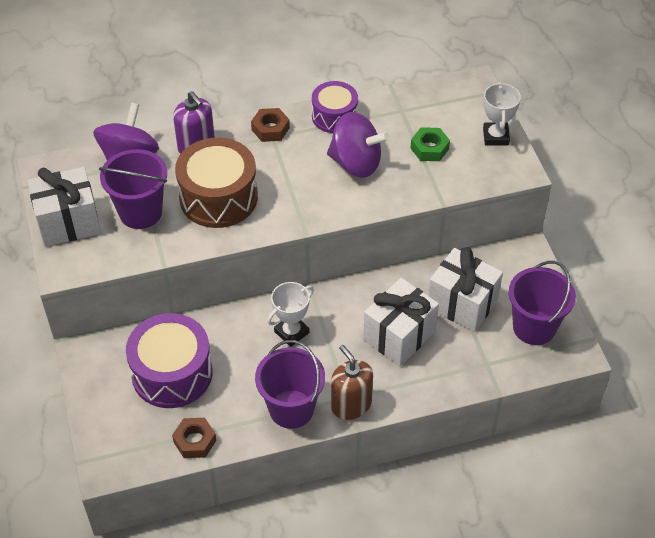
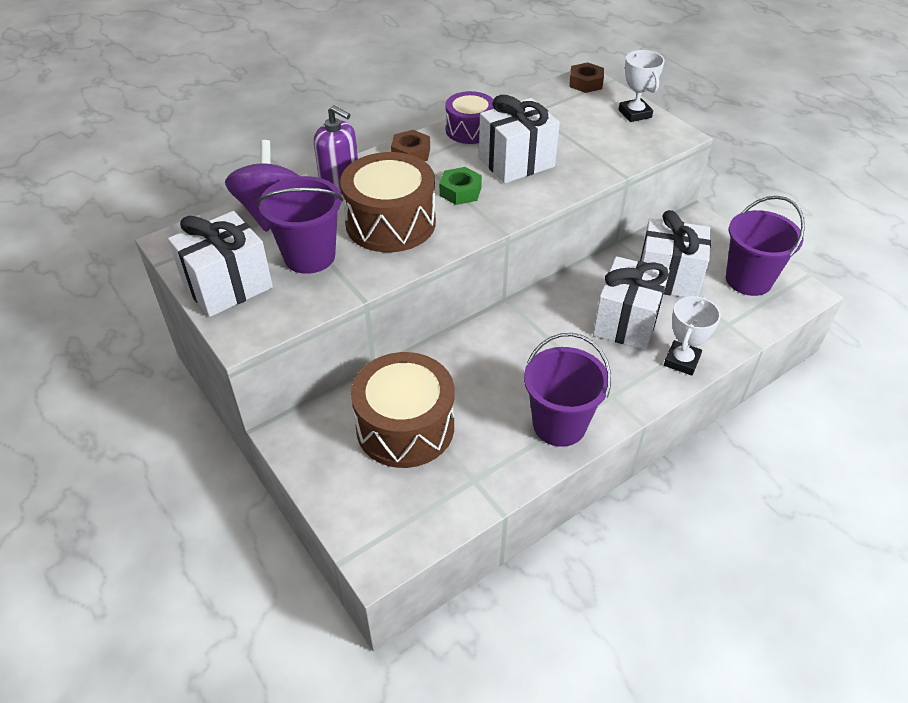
camera: 20 degrees left, 5 degrees down
(172, 373) = (405, 427): purple drum -> brown drum
(195, 441) = (470, 492): brown nut -> brown nut (585, 83)
(291, 332) = (514, 349): white trophy -> white trophy (681, 361)
(351, 405) = (620, 401): brown soap dispenser -> none
(356, 163) = (516, 162): purple spinning top -> white gift
(429, 148) = (580, 135): green nut -> green nut (460, 191)

